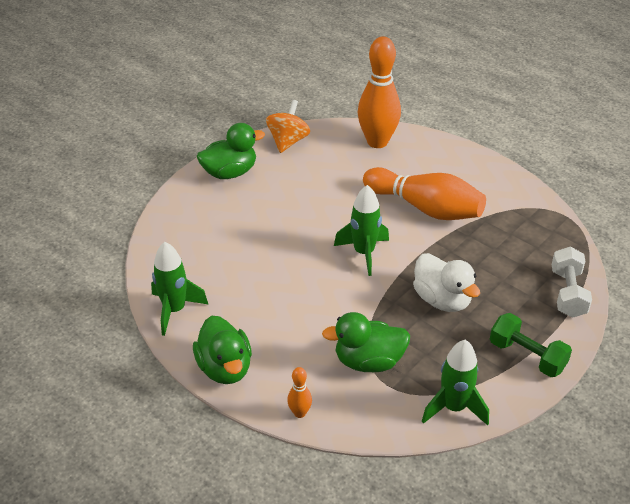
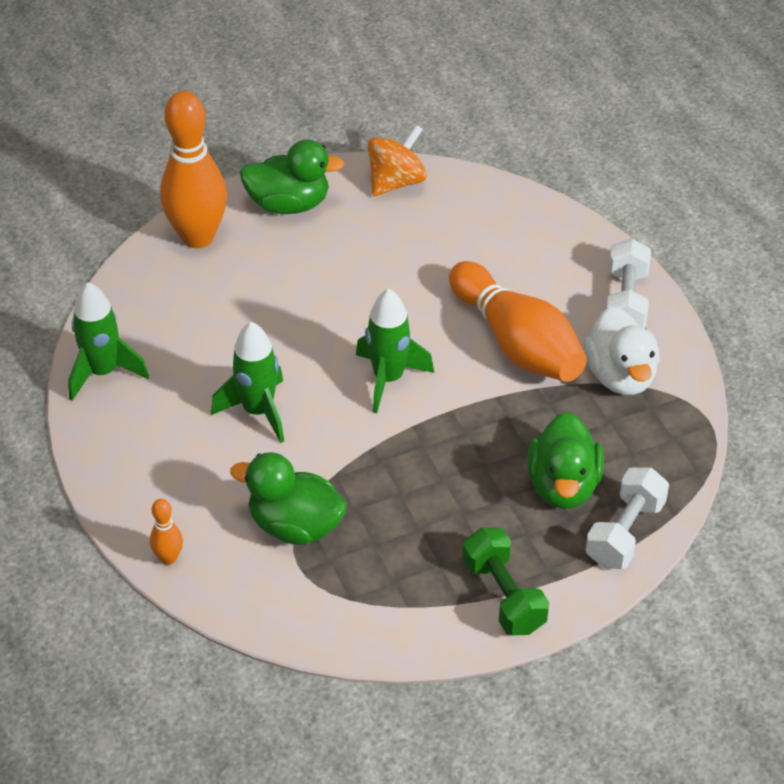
camera: 25 degrees right, 5 degrees up
(225, 368) = (116, 469): green duck -> green duck (563, 485)
(377, 142) = (519, 222): orange bowling pin -> orange bowling pin (198, 237)
(442, 300) = (447, 480): white duck -> white duck (620, 376)
(454, 408) = (359, 625): green rocket -> green rocket (258, 411)
(470, 166) = (626, 301): none -> white dumbbell

